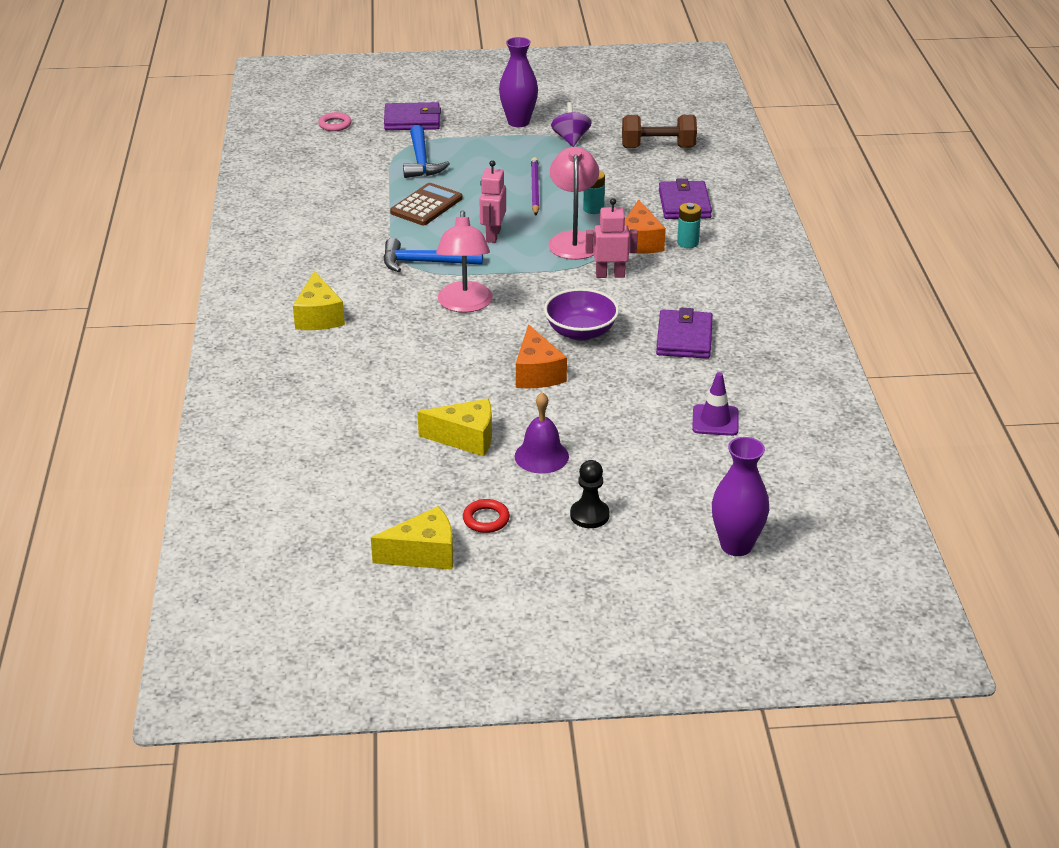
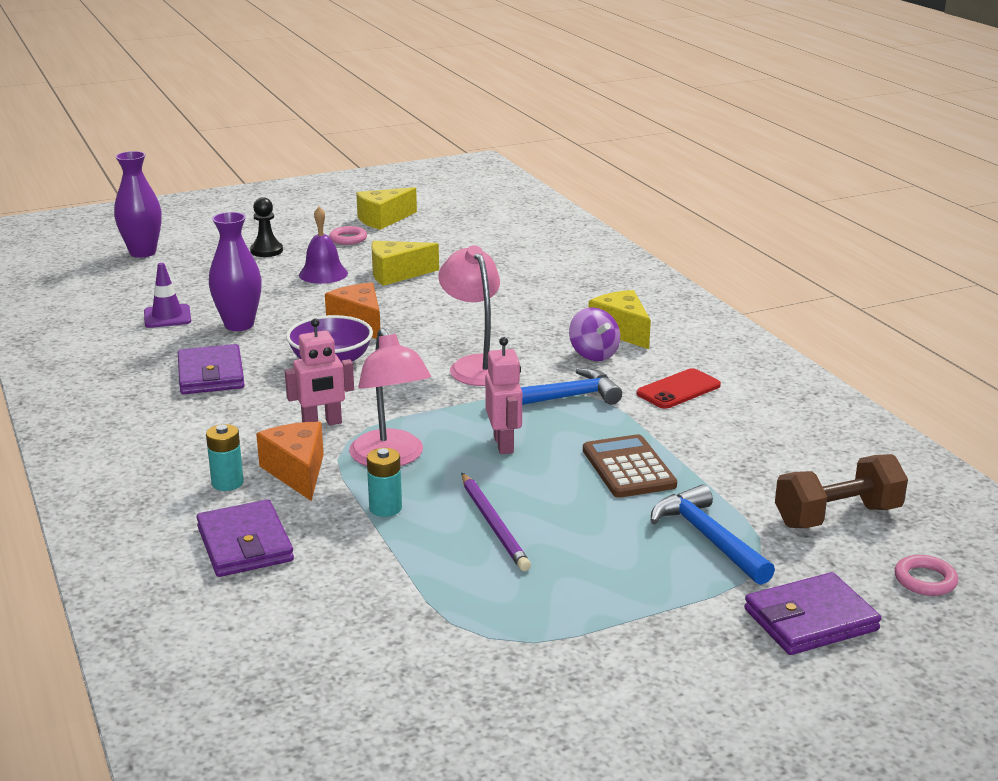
camera: 160 degrees right, 10 degrees down
(334, 253) = (678, 390): none -> red phone
(426, 205) = (628, 468): brown calculator -> brown calculator turned 150 degrees clockwise
(486, 519) = (348, 239): red ring -> pink ring
(518, 122) = (617, 660): purple vase -> purple vase (239, 325)
(571, 139) = (494, 639): purple spinning top -> purple spinning top (593, 354)
(658, 147) = (321, 655): brown dumbbell -> brown dumbbell (837, 516)

